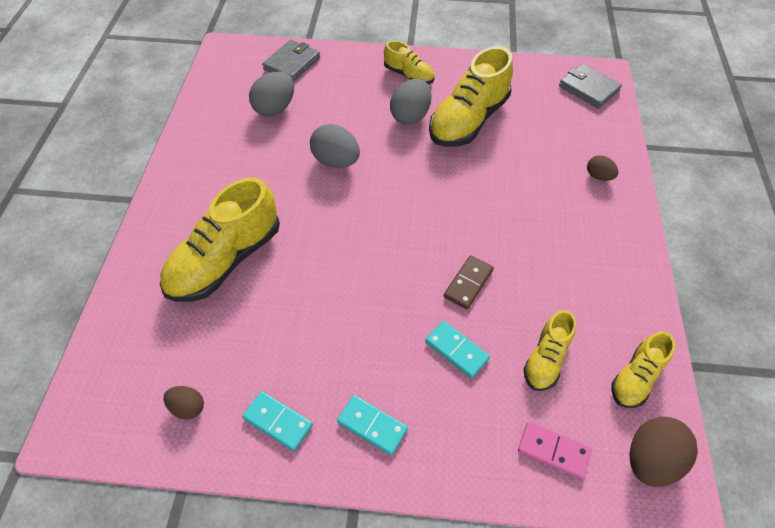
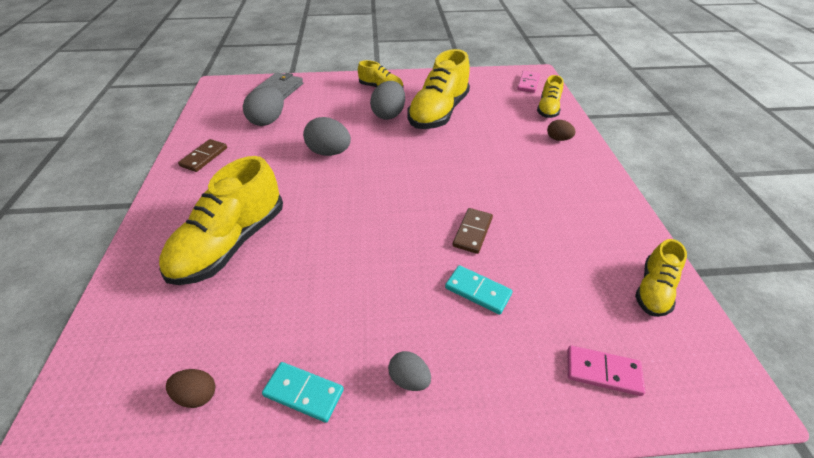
camera: 10 degrees left, 10 degrees down
(205, 150) = (204, 157): none -> brown domino
(372, 425) = (409, 379): turquoise domino -> grey egg
(546, 359) = (565, 286): yellow shoe -> yellow shoe (548, 109)
(588, 88) = (528, 83): grey wallet -> pink domino
(650, 459) = (699, 363): brown egg -> none

